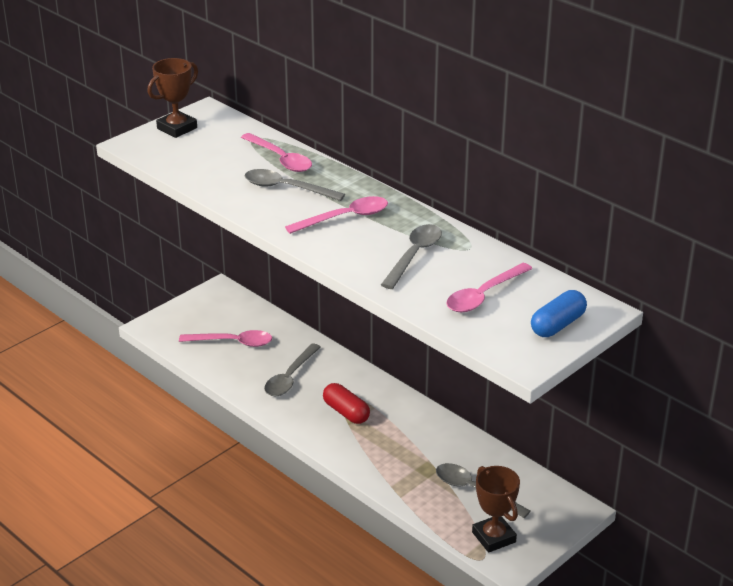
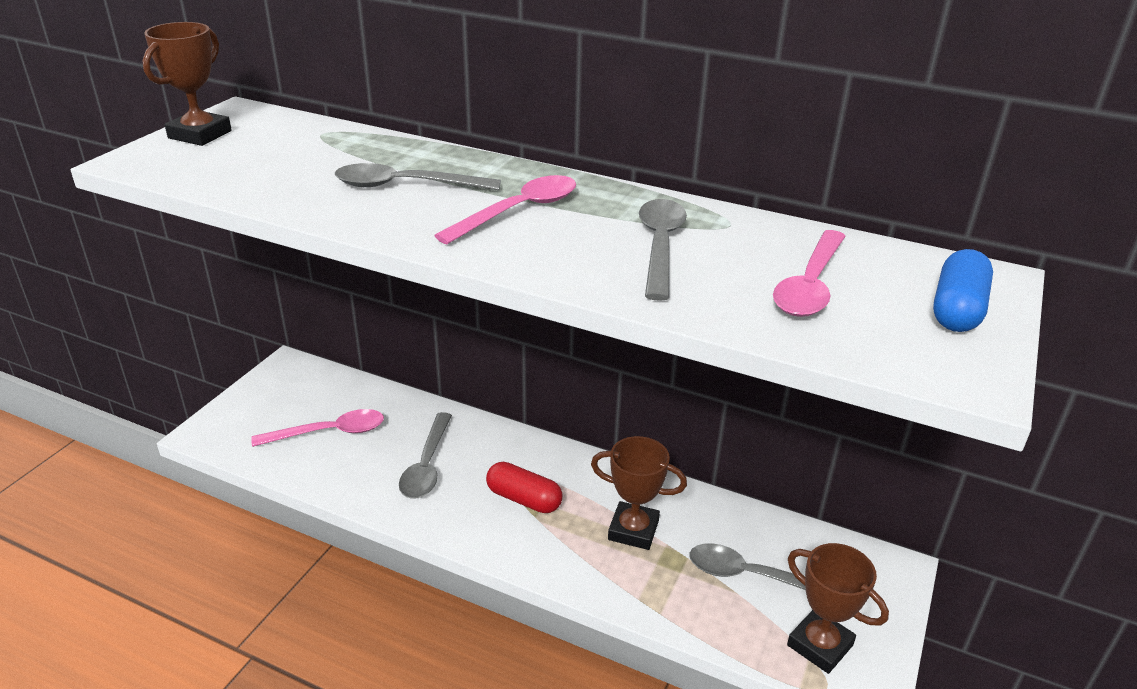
camera: 20 degrees left, 0 degrees up
(280, 159) = (376, 152): pink spoon -> none
(410, 447) = (633, 530): none -> brown trophy

